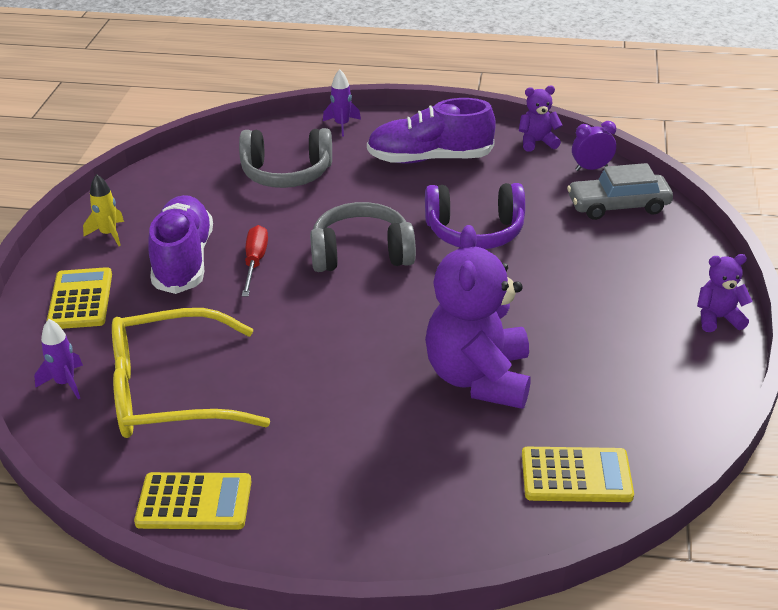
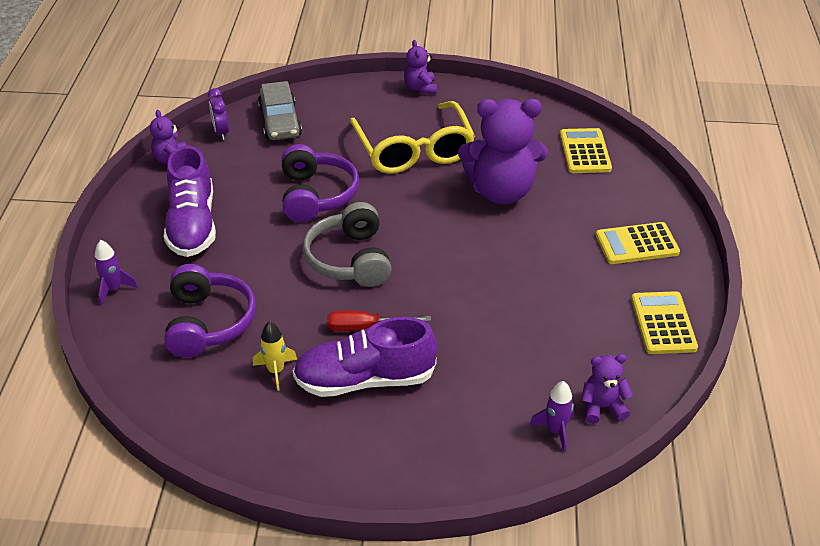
camera: 95 degrees left, 5 degrees up
(80, 299) = (434, 448): yellow calculator -> yellow calculator (637, 244)
(81, 423) = (602, 407): none -> purple teddy bear
(109, 234) = (319, 450): yellow rocket -> yellow rocket (276, 371)
(169, 392) = (552, 357): yellow glasses -> yellow glasses (414, 150)
(286, 173) = (208, 322): grey headphones -> purple headphones

